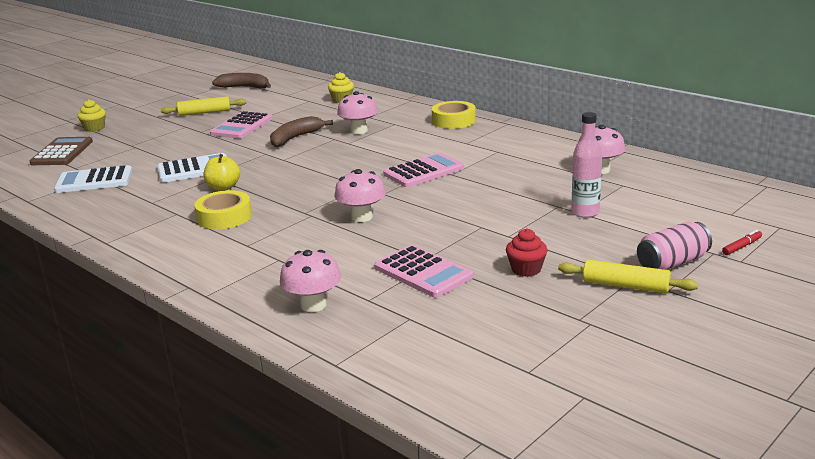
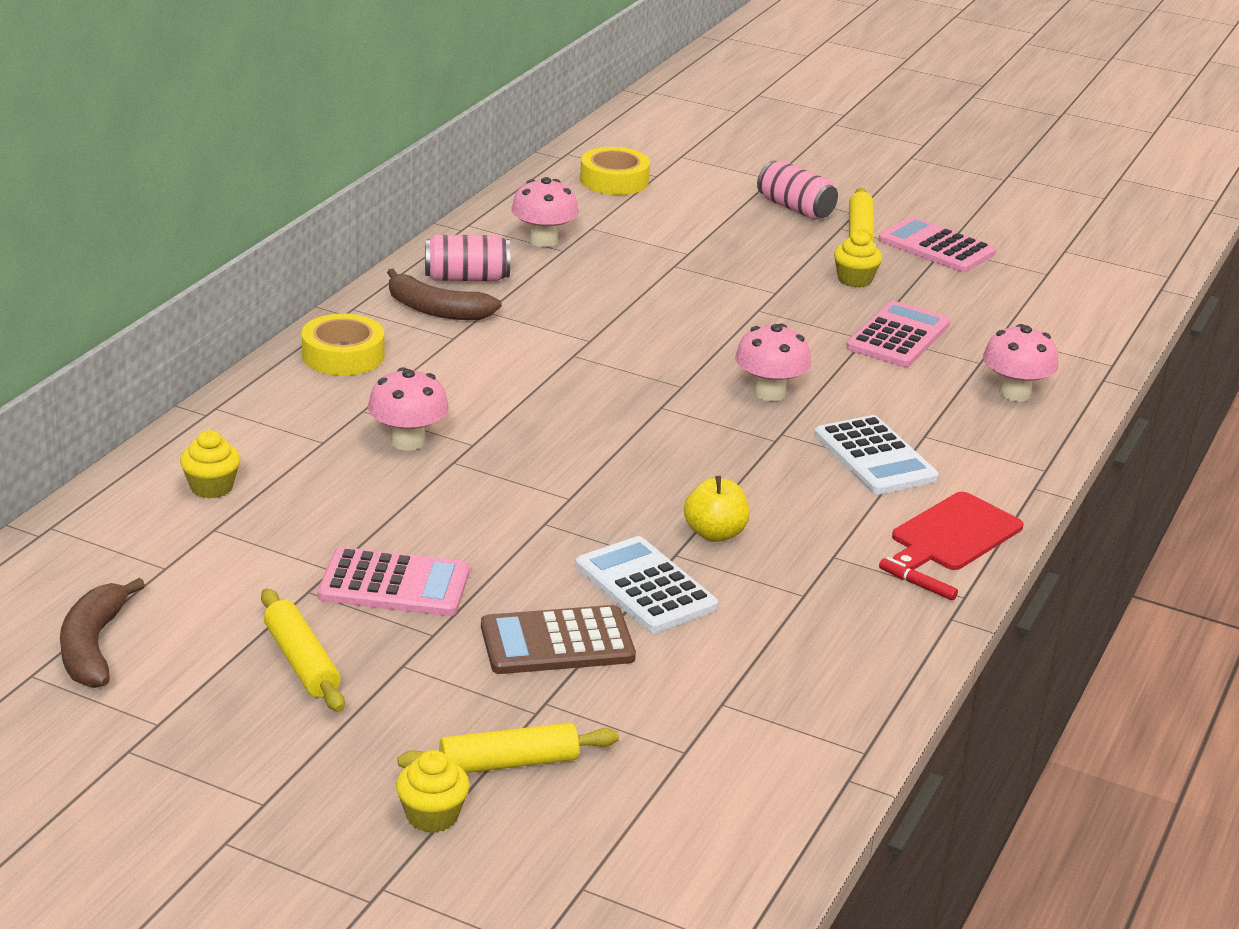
camera: 110 degrees left, 5 degrees up
(62, 152) = (605, 808): brown calculator -> brown calculator (557, 642)
(94, 181) = (741, 697): white calculator -> white calculator (874, 457)
(107, 139) = (508, 763): none -> yellow rolling pin
(164, 250) = (953, 534): none -> red cutting board
(224, 217) = (823, 506): yellow tape -> yellow tape (614, 180)
(295, 138) = (456, 504): brown banana -> brown banana (436, 310)
(424, 171) = (587, 362): pink calculator -> pink calculator (936, 247)
(526, 269) = (855, 279): red cupcake -> yellow cupcake
(543, 148) = (467, 278): none -> pink can
(585, 212) = (687, 250): pink bottle -> none
(742, 247) = (739, 176): red marker -> red marker (917, 584)

